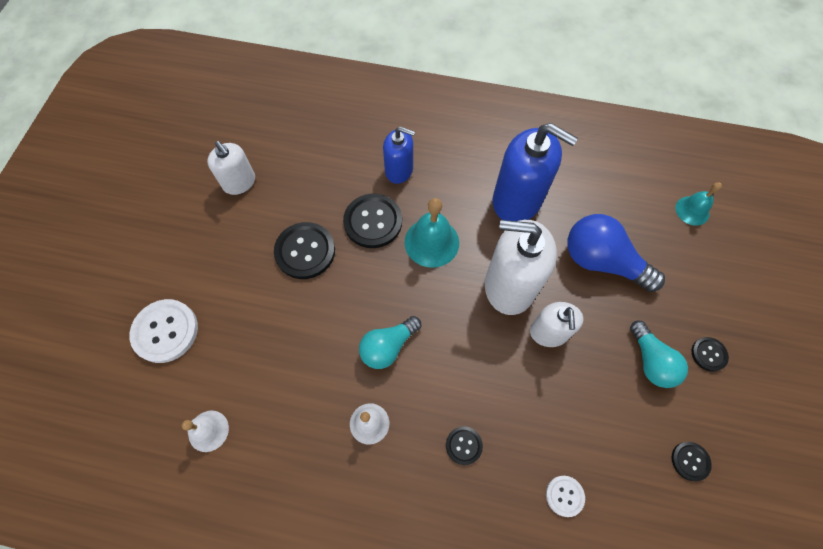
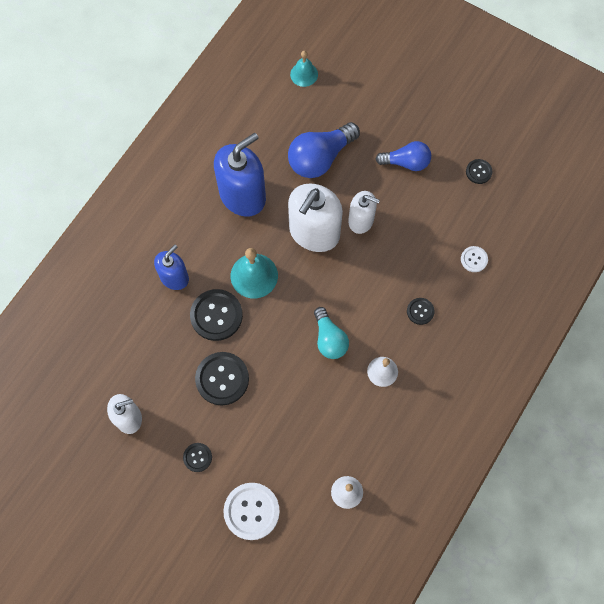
camera: 70 degrees left, 5 degrees up
(651, 361) = (406, 162): turquoise light bulb -> blue light bulb
(708, 354) = (415, 123): black button -> black button (197, 457)

